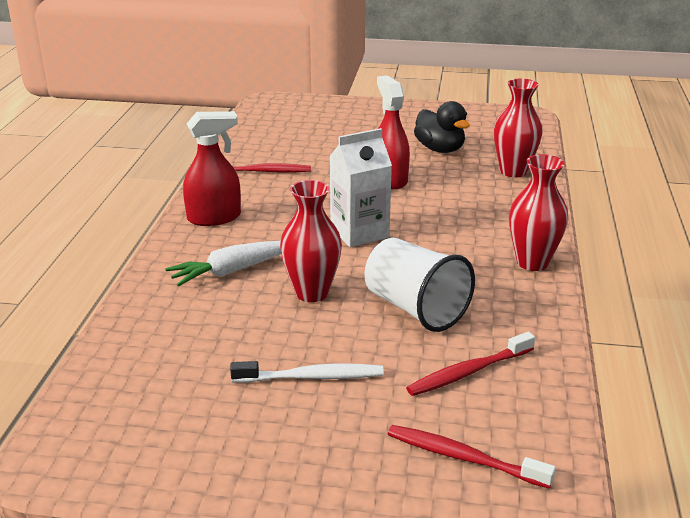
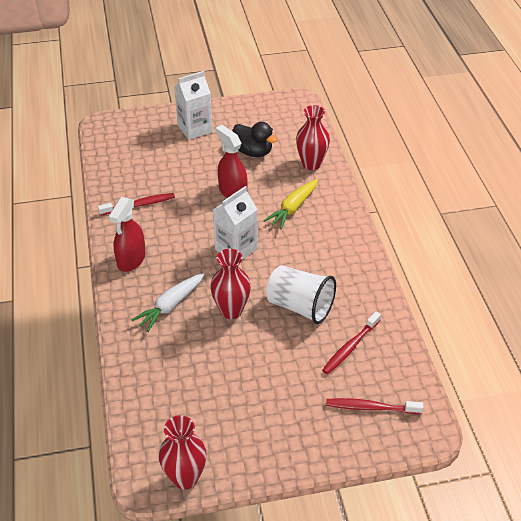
camera: 20 degrees left, 15 degrees up
(214, 218) = (131, 260): red spray bottle -> red spray bottle turned 150 degrees clockwise
(312, 377) = (264, 377): white toothbrush -> none
(377, 120) = (195, 129): none -> white carton
(464, 208) = (293, 208): none -> yellow carrot
(532, 262) = (354, 248): red vase -> red vase (185, 478)

